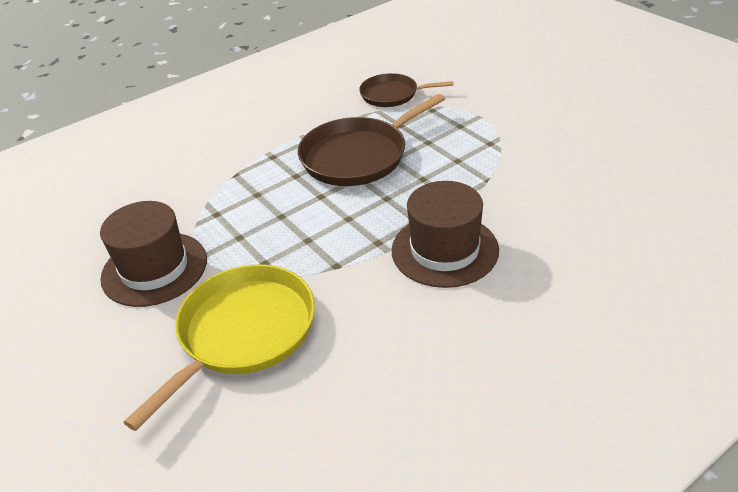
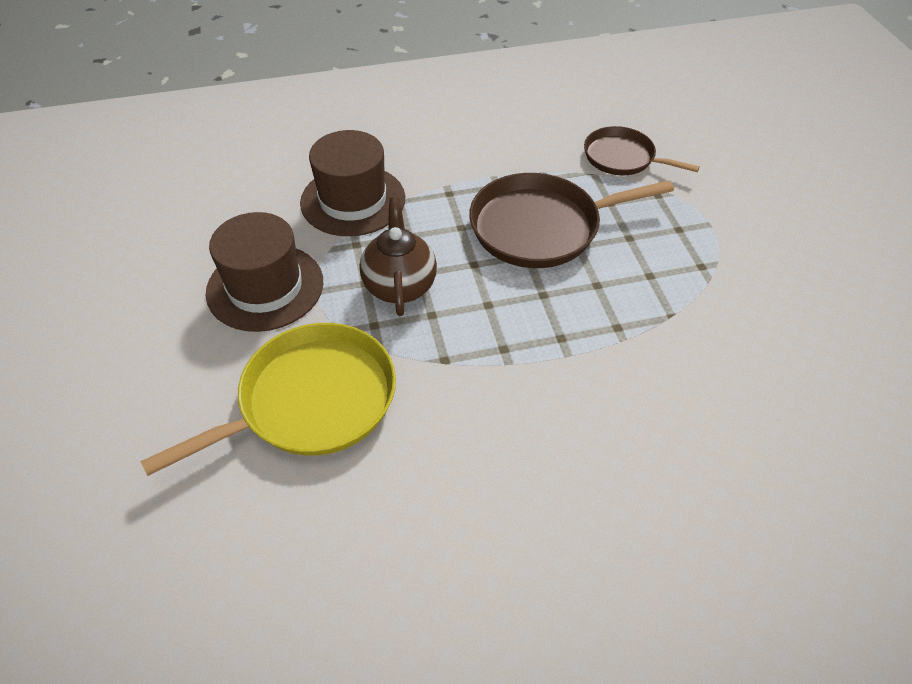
camera: 20 degrees right, 10 degrees up
(270, 230) = (399, 286): none -> brown teapot
(444, 250) = (571, 389): brown hat -> brown hat (353, 200)

